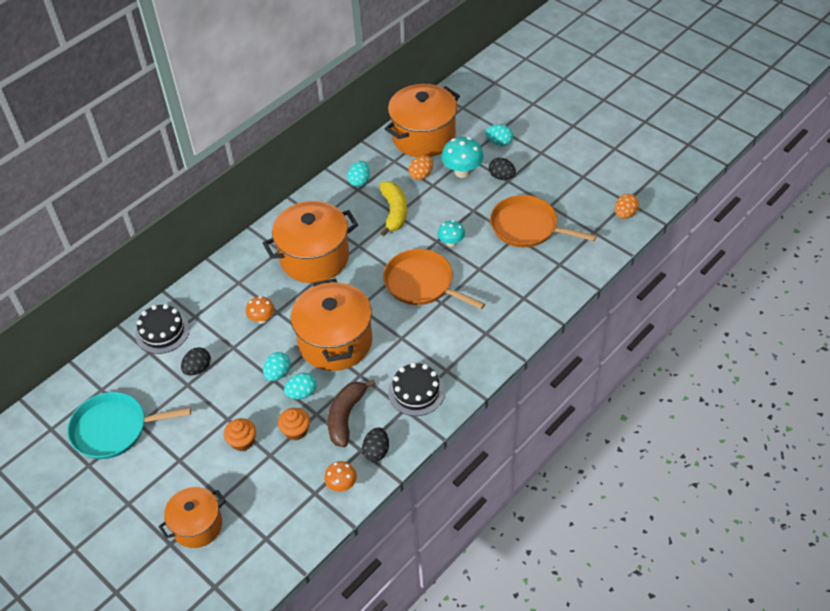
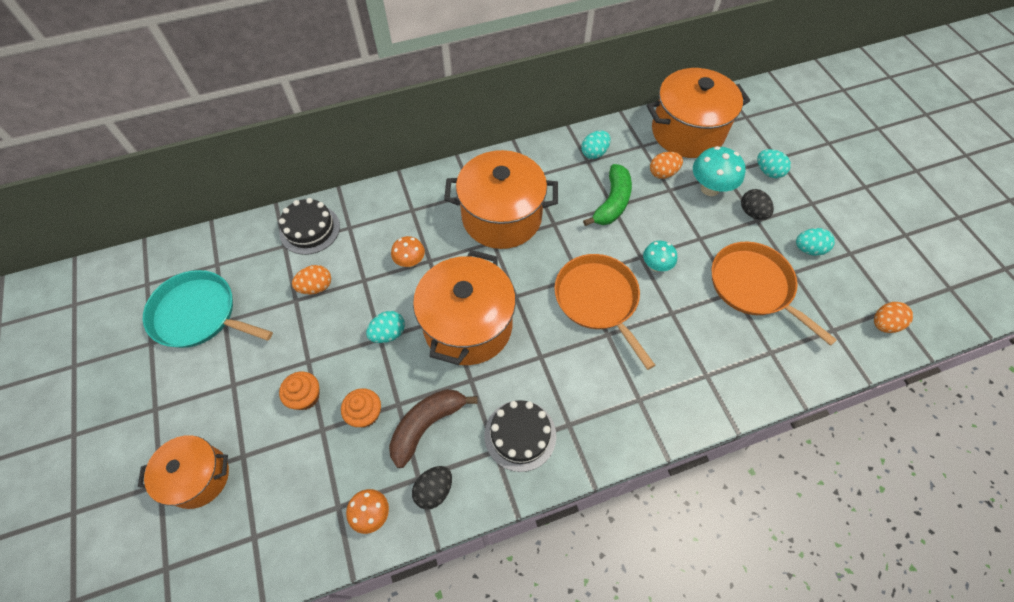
camera: 25 degrees right, 10 degrees up
(198, 369) = (316, 287): black egg -> orange egg
(302, 393) = (398, 370): turquoise egg -> turquoise egg (808, 249)
(394, 212) = (612, 202): yellow banana -> green banana

